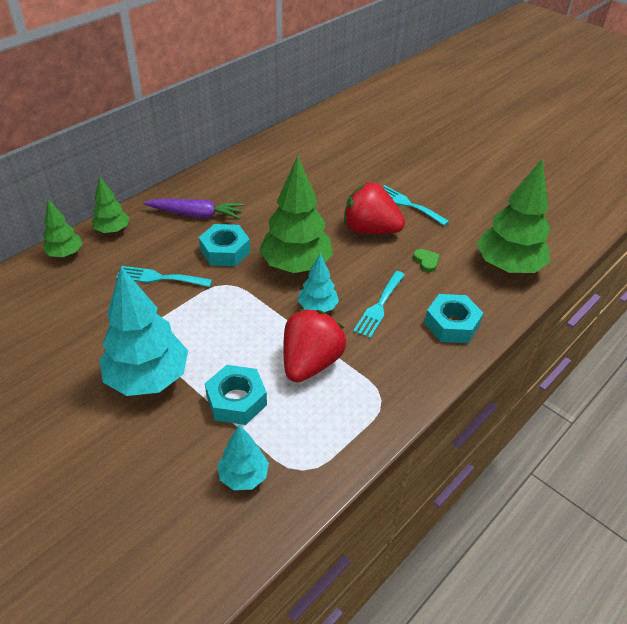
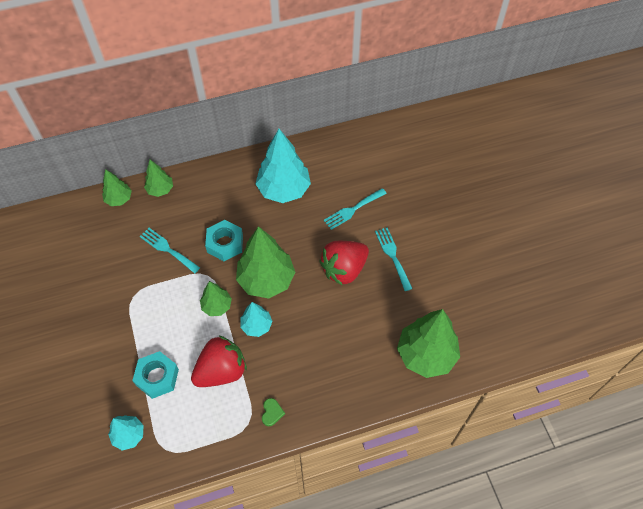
camera: 30 degrees right, 15 degrees up
(148, 378) = (115, 332): turquoise tree -> turquoise tree (284, 190)
(196, 215) = (225, 198): purple carrot -> none
(258, 307) = (217, 306): none -> green tree
(370, 230) = (344, 269): red strawberry -> red strawberry turned 90 degrees counterclockwise
(379, 306) = (300, 345): turquoise fork -> turquoise fork (352, 210)
(426, 261) = (365, 320): green heart -> green heart (272, 413)
(451, 324) = (341, 387): turquoise nut -> none

